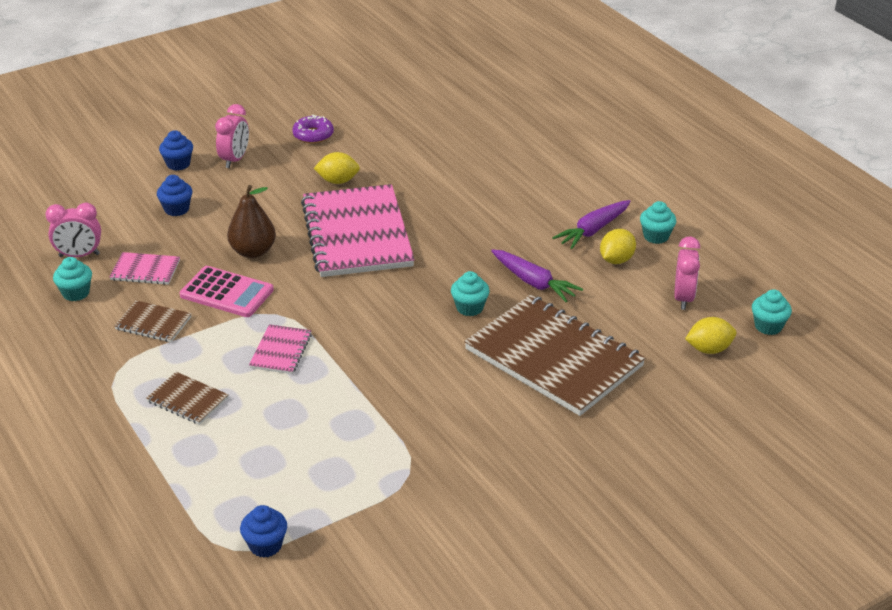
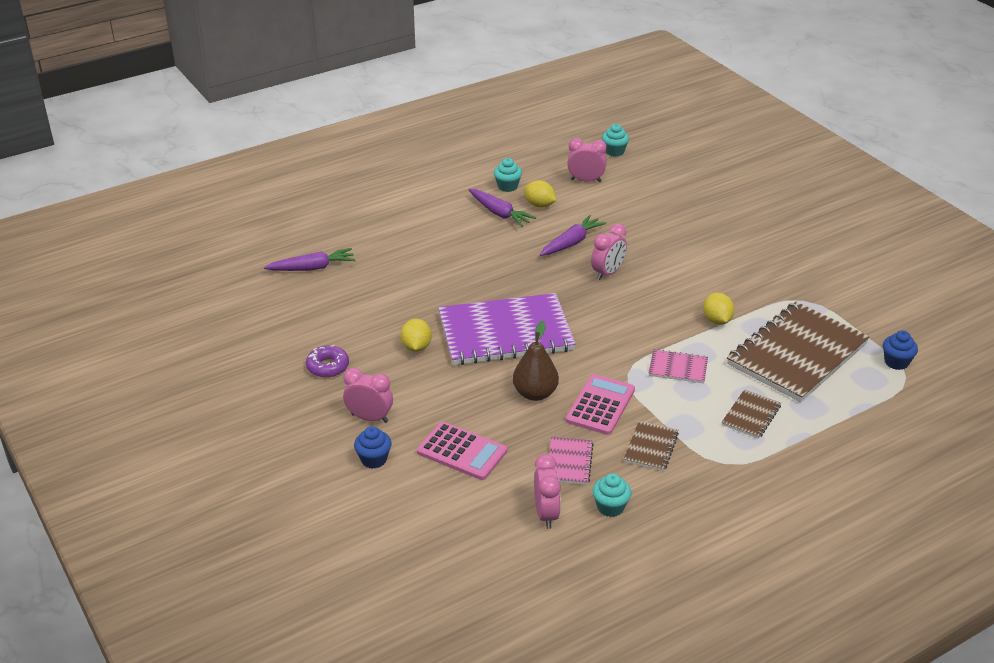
camera: 90 degrees left, 0 degrees up
(176, 209) = (462, 451): blue cupcake -> pink calculator
(357, 234) = (505, 333): pink notebook -> purple notebook
(469, 308) = (607, 273): turquoise cupcake -> pink clock
(474, 118) = (312, 268): none -> purple carrot
(554, 358) = (663, 237): brown notebook -> brown notebook (797, 354)
(709, 349) = (643, 175): yellow lemon -> yellow lemon (717, 320)

